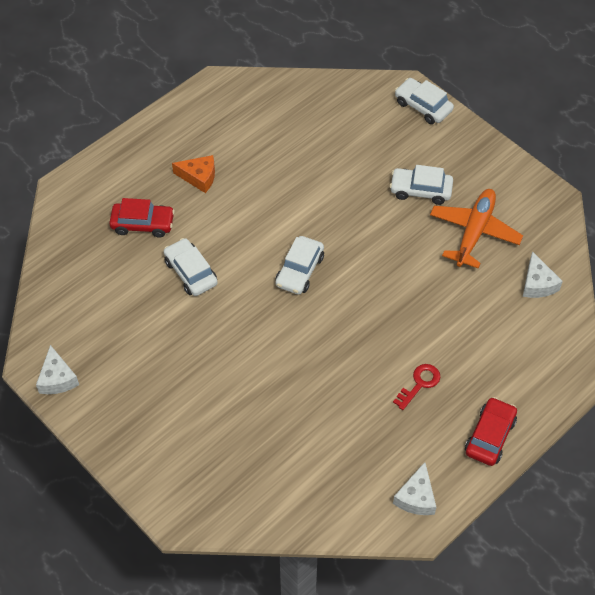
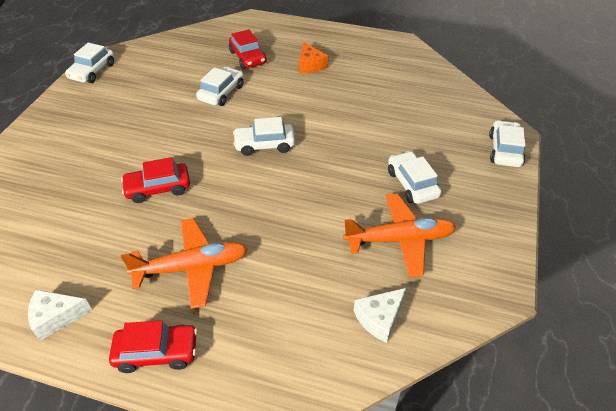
camera: 60 degrees right, 10 degrees down
(57, 378) = (92, 71): white cheese -> white car
(305, 377) = (158, 188): none -> red car
(419, 384) = (192, 268): red key -> orange plane

